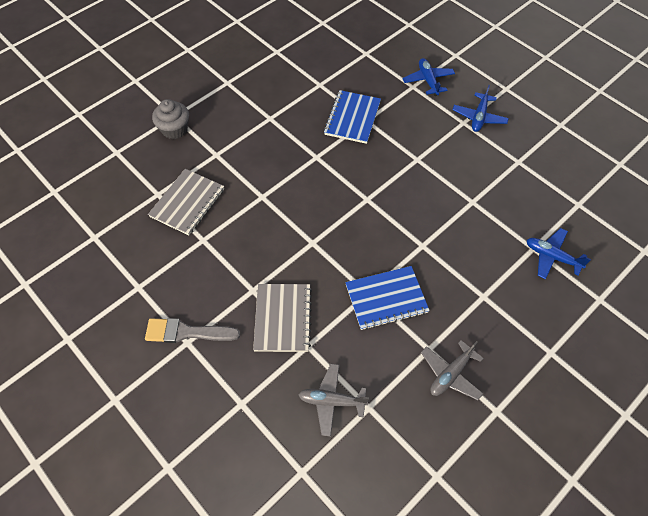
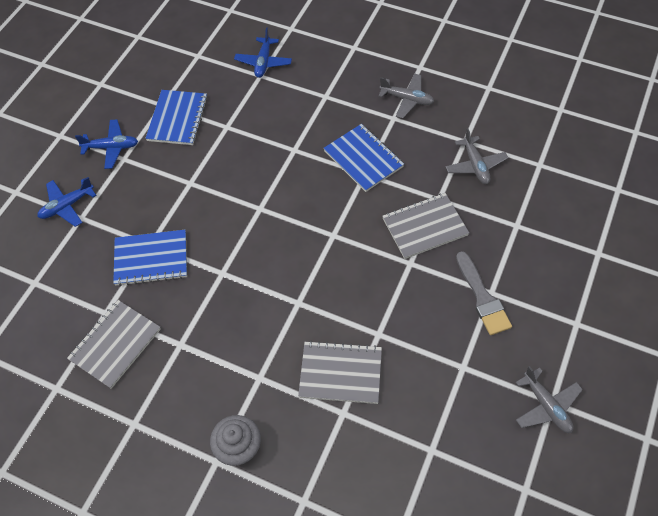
camera: 110 degrees left, 0 degrees up
(68, 332) = (546, 406): none -> grey plane
(291, 84) = (115, 344): none -> grey notebook
(496, 168) = (178, 119): none -> blue notebook

